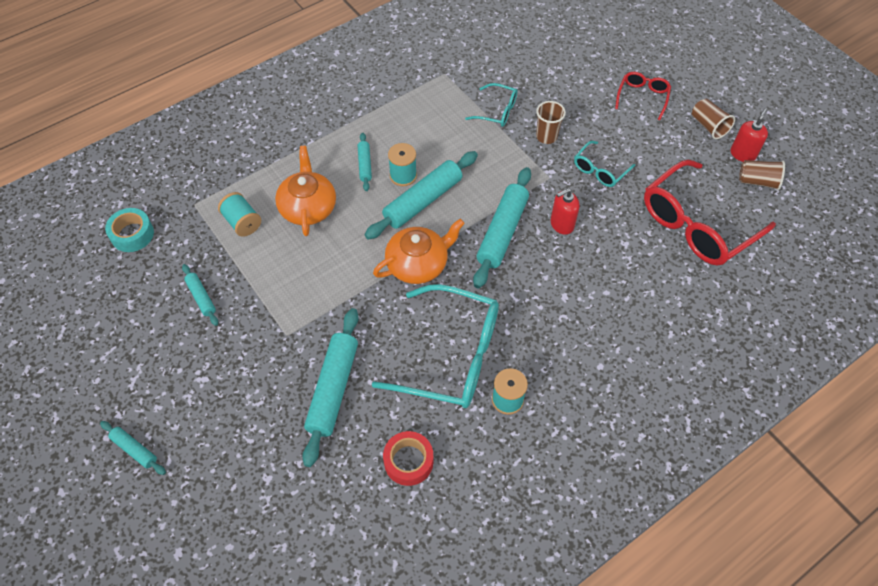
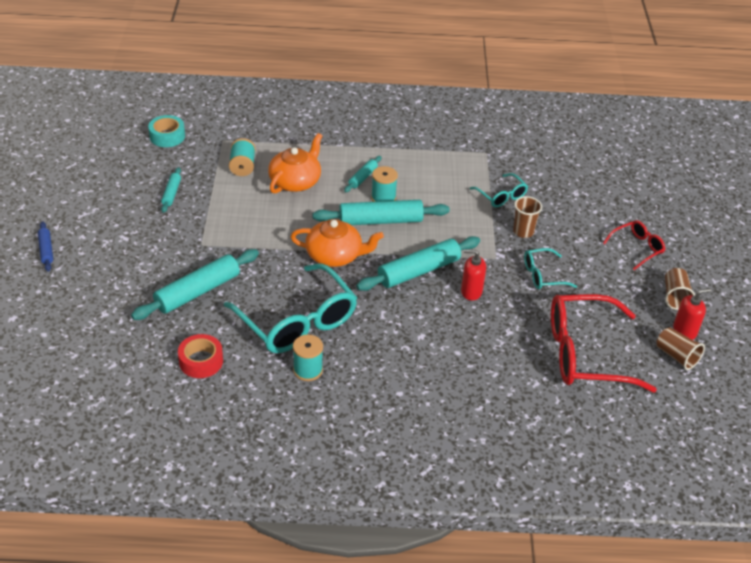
camera: 35 degrees right, 15 degrees down
(134, 450) = (46, 250): turquoise rolling pin -> blue rolling pin

